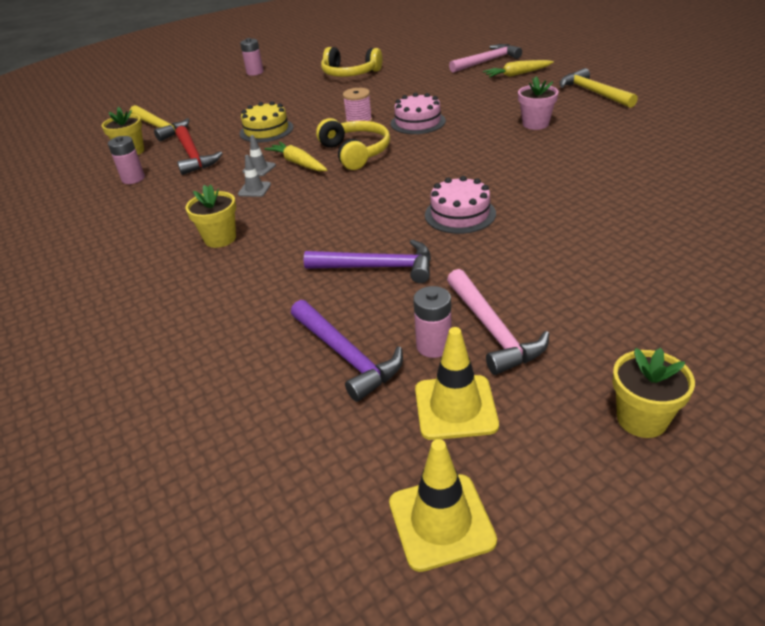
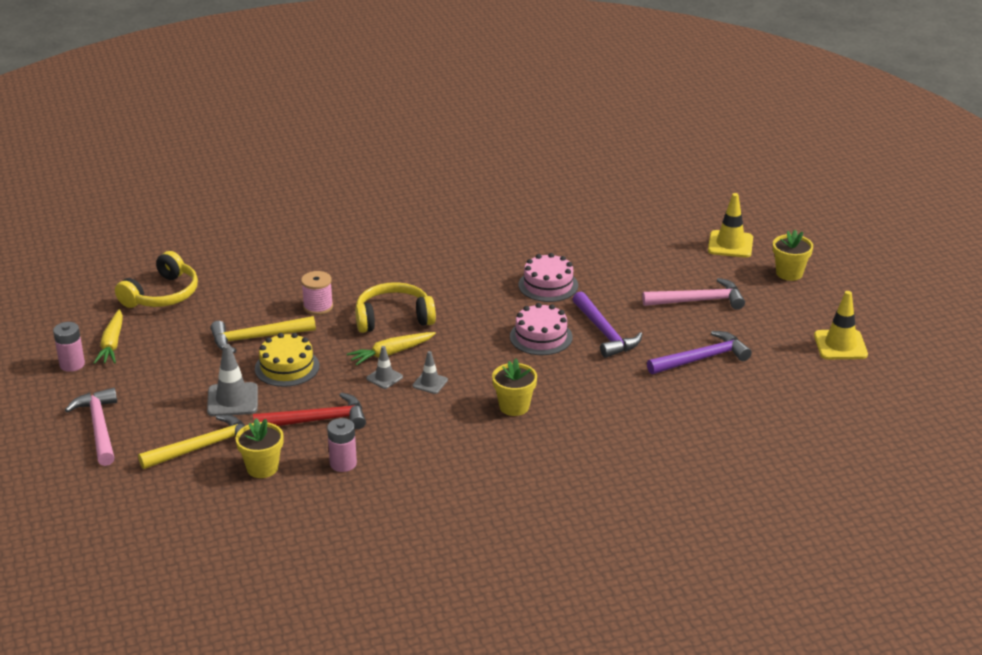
camera: 80 degrees left, 5 degrees down
(219, 123) = (232, 400): none -> grey traffic cone
(378, 268) = (604, 333): purple hammer -> purple hammer turned 135 degrees clockwise
(418, 122) = (352, 274): pink cake -> pink cake (541, 337)
(434, 346) = (705, 324): pink battery -> none
(455, 407) = (762, 327): yellow traffic cone -> yellow traffic cone (730, 244)
(487, 61) = (225, 206): pink hammer -> pink hammer (99, 427)
(517, 74) = (282, 199): yellow carrot -> yellow carrot (112, 344)
(535, 124) = (411, 218): pink flower pot -> none
(593, 92) = (368, 175): yellow hammer -> yellow hammer (257, 338)

